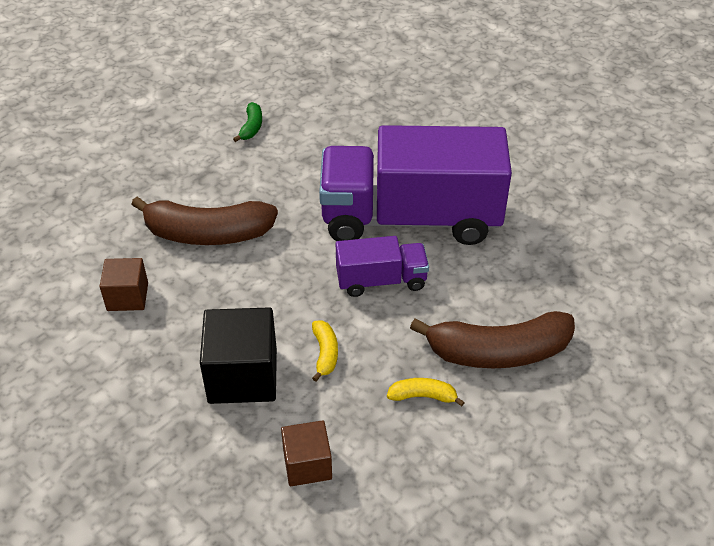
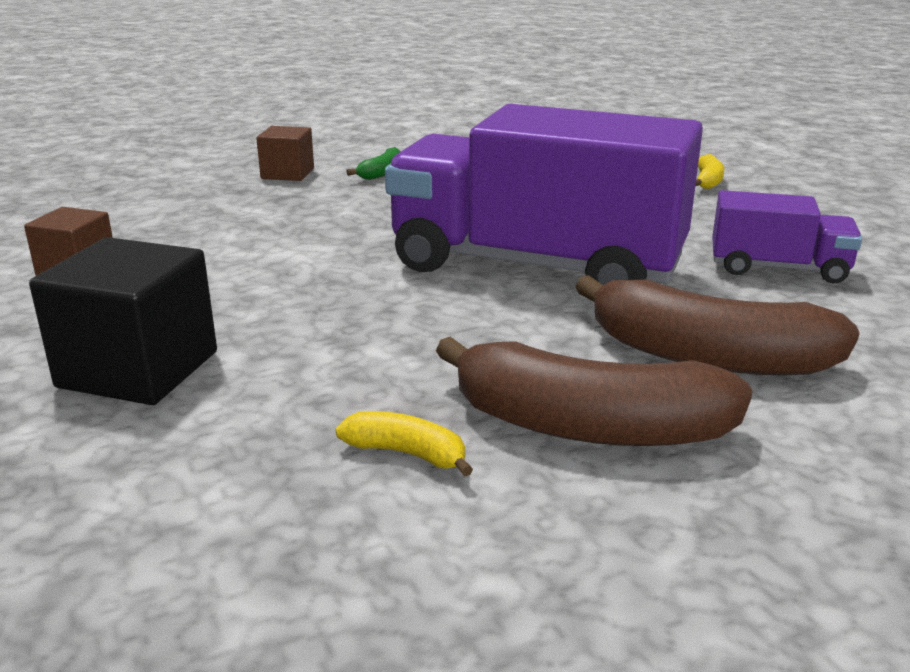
camera: 20 degrees right, 20 degrees down
(207, 234) = (239, 238): brown banana -> brown banana (706, 357)
(307, 465) = (122, 496): brown cube -> brown cube (287, 174)
(325, 353) = (287, 371): yellow banana -> yellow banana (708, 181)
(381, 280) = (443, 314): purple truck -> purple truck (778, 268)

